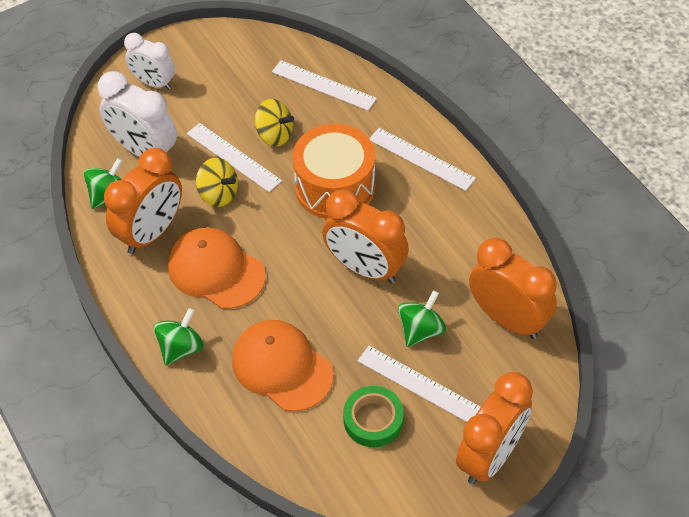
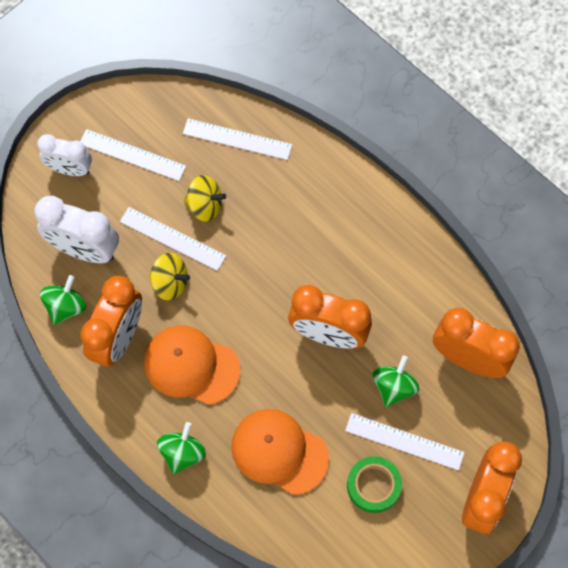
camera: 15 degrees left, 15 degrees up
(335, 187) = (277, 252): orange drum -> none
(421, 158) = (351, 204): white ruler -> white ruler (132, 155)

